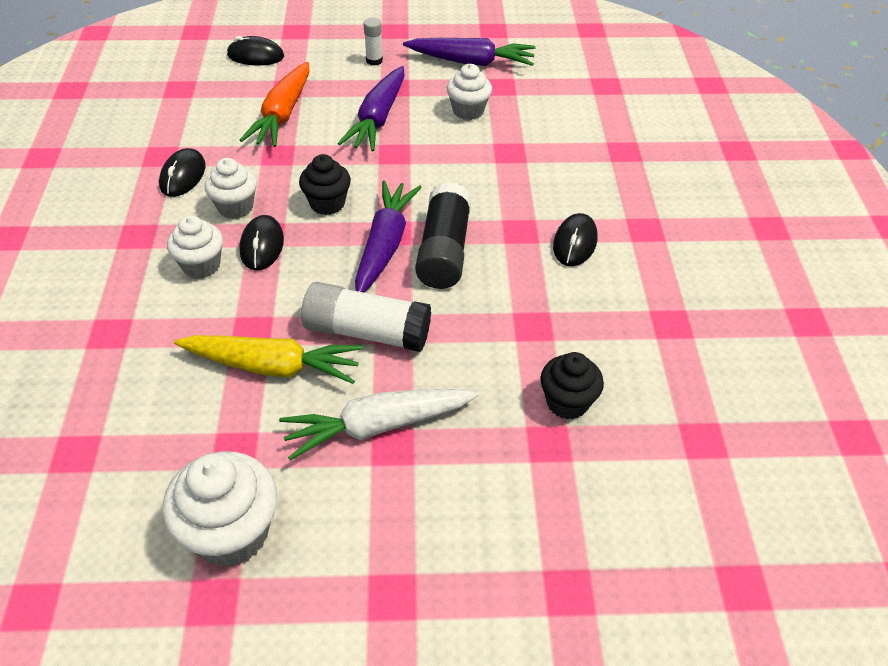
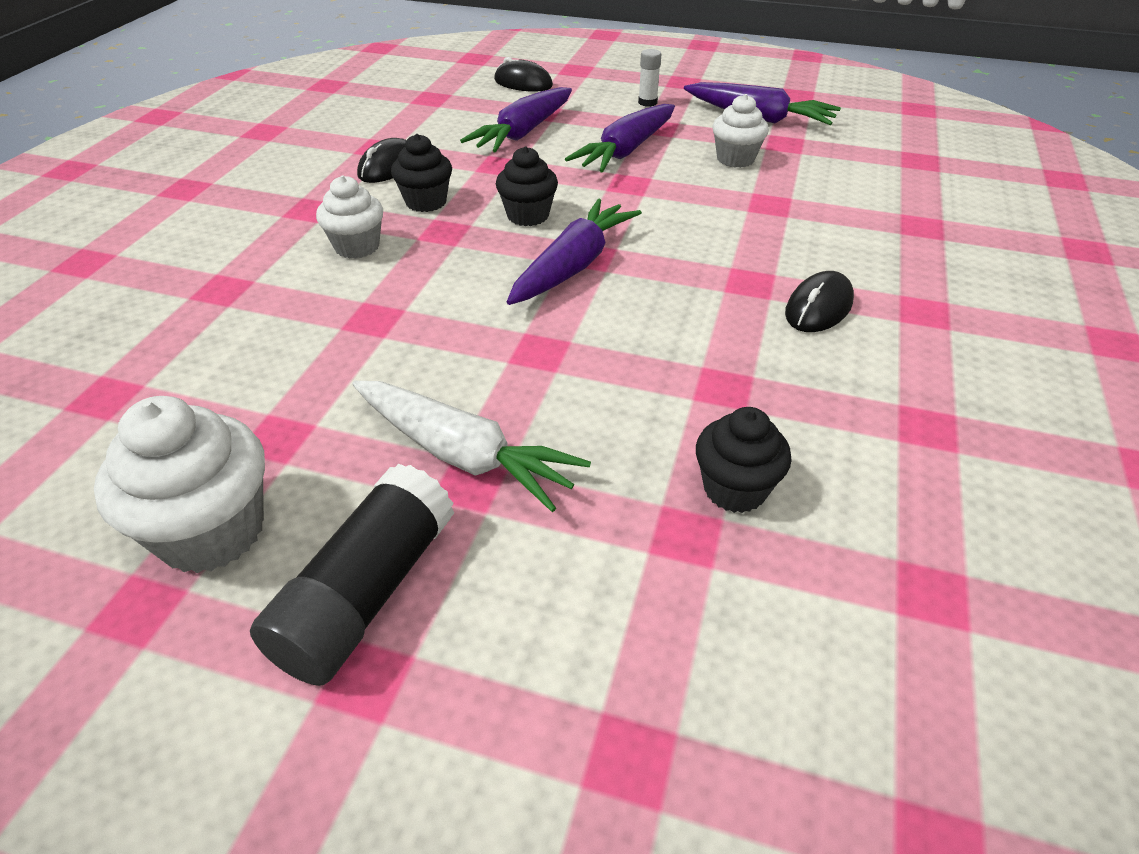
camera: 20 degrees right, 5 degrees down
(235, 207) = (426, 202): white cupcake -> black cupcake
(262, 246) = (433, 241): black mouse -> none
(273, 366) = (374, 359): yellow carrot -> none
(282, 114) = (523, 132): orange carrot -> purple carrot
(367, 332) = (505, 348): white glue stick -> none
(378, 426) = (463, 454): white carrot -> white carrot turned 150 degrees counterclockwise
(444, 251) = (642, 284): black glue stick -> black glue stick (367, 593)

